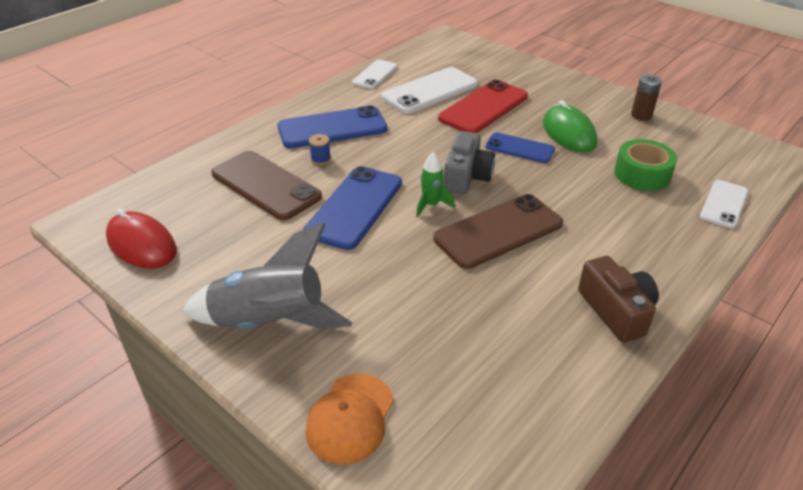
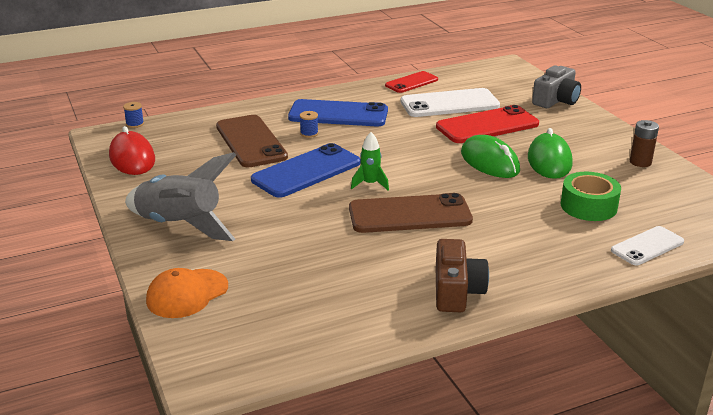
camera: 25 degrees right, 10 degrees down
(110, 196) = (135, 124): none -> blue spool
(375, 75) = (411, 82): white phone -> red phone
(466, 176) = (420, 172): grey camera -> grey camera (556, 100)
(519, 148) = (489, 162): blue phone -> green mouse

